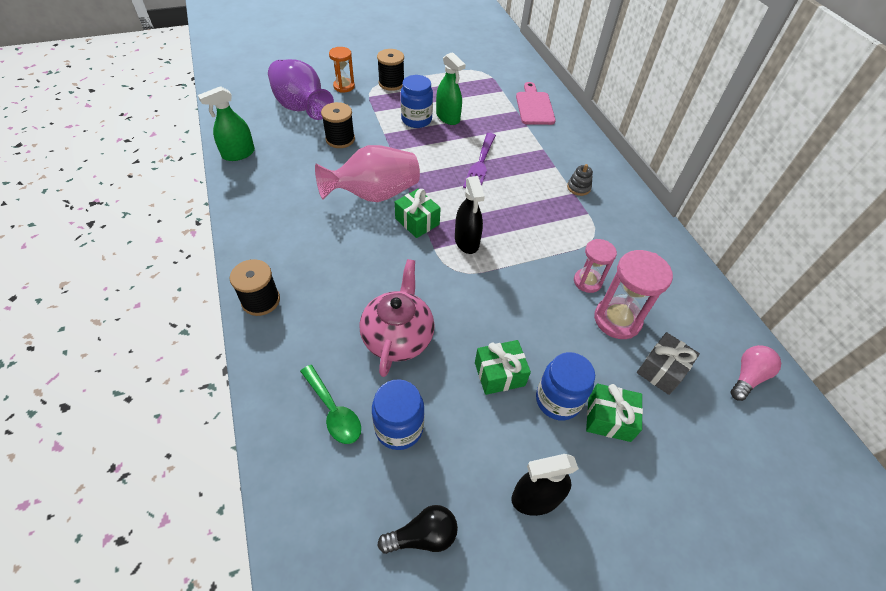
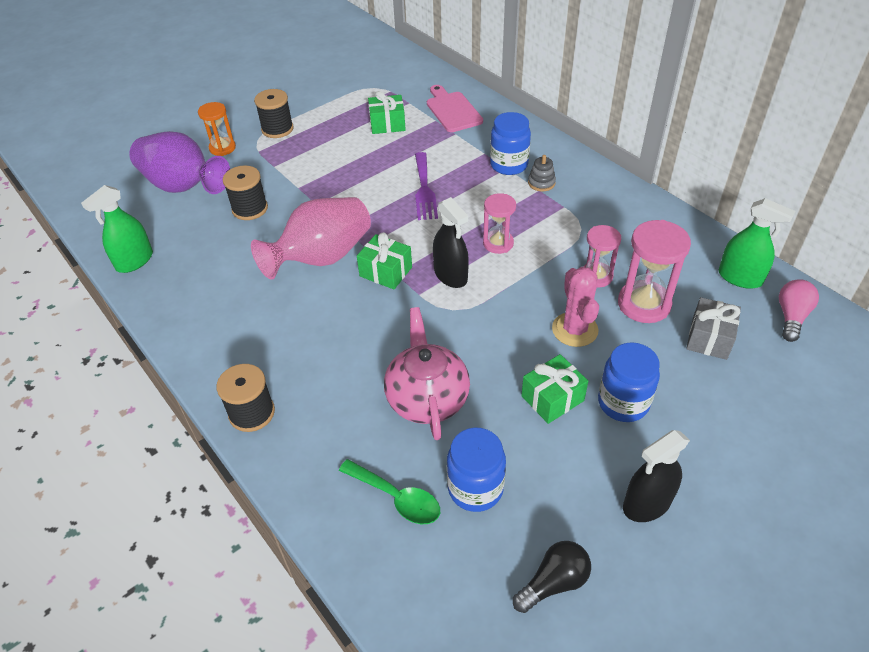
camera: 15 degrees left, 5 degrees down
(416, 120) = (328, 162): blue jar -> blue jar (509, 165)
(448, 117) = (362, 149): green spray bottle -> green spray bottle (740, 278)
(518, 227) = (498, 243): none -> pink hourglass
(547, 321) = (575, 330): none -> pink cactus
(609, 419) = (681, 403): green gift -> green gift (387, 124)

